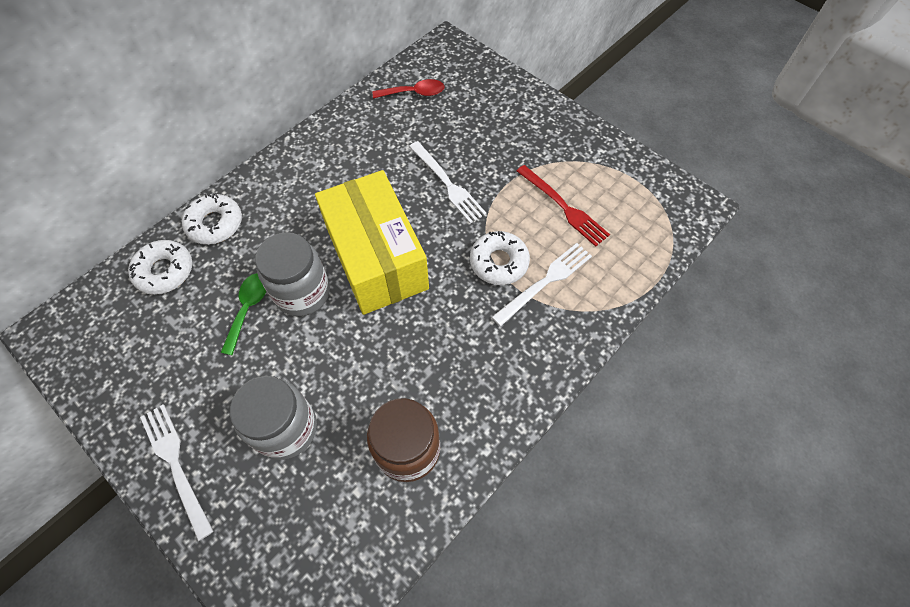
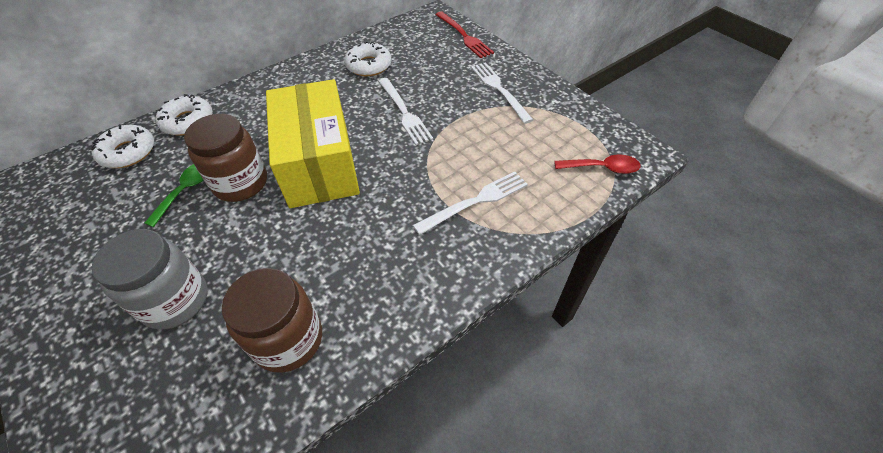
camera: 10 degrees right, 10 degrees down
(176, 464) = (56, 319): white fork -> white fork (499, 90)
(302, 292) = (241, 183): grey jar -> brown jar
(414, 93) = (396, 45): red spoon -> red spoon (602, 168)
(499, 262) = (434, 179): white donut -> white donut (369, 65)
(563, 207) = (509, 141): red fork -> red fork (464, 36)

